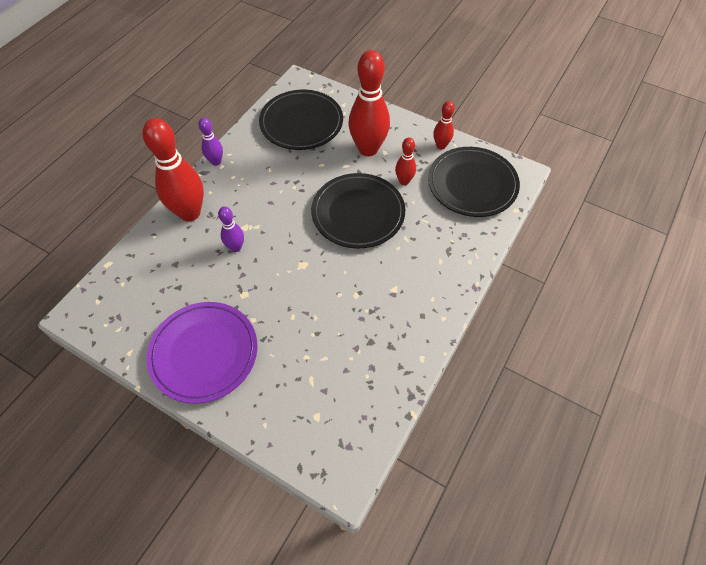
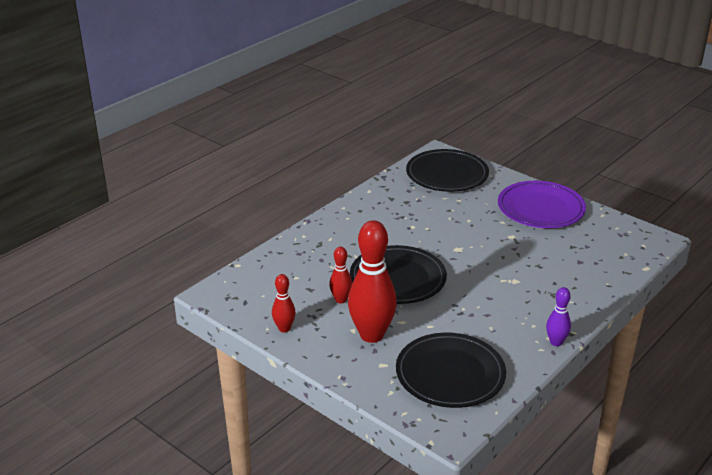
camera: 170 degrees left, 25 degrees down
(190, 213) = (575, 297): red bowling pin -> none
(236, 247) = (522, 266): purple bowling pin -> none
(472, 184) = (269, 289): black plate -> black plate (447, 174)

